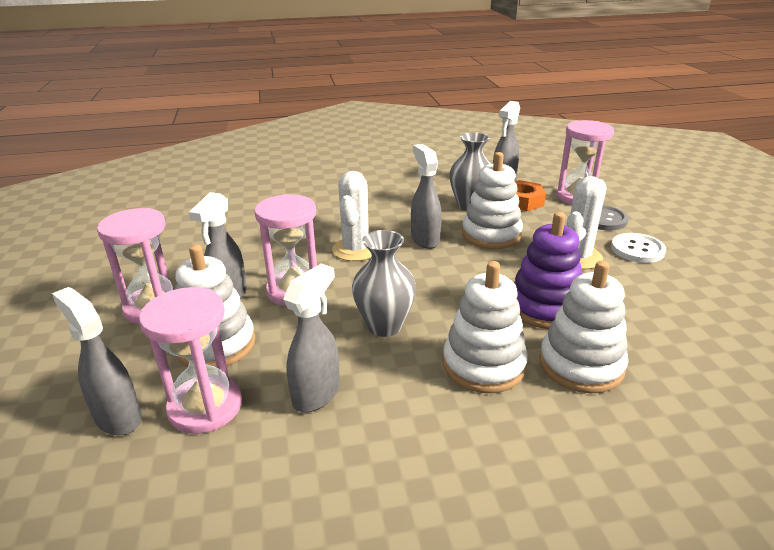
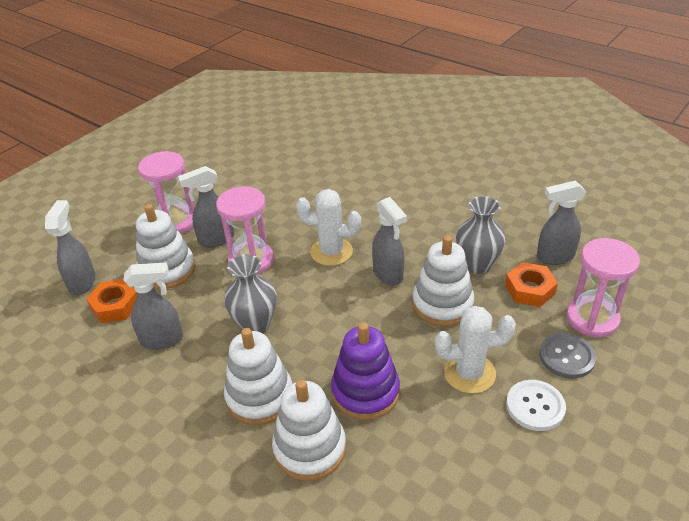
camera: 50 degrees right, 10 degrees up
(205, 407) = (115, 305): pink hourglass -> orange nut
(355, 250) = (331, 252): white cactus -> white cactus turned 45 degrees clockwise
(425, 239) = (388, 274): grey spray bottle -> grey spray bottle turned 120 degrees clockwise

